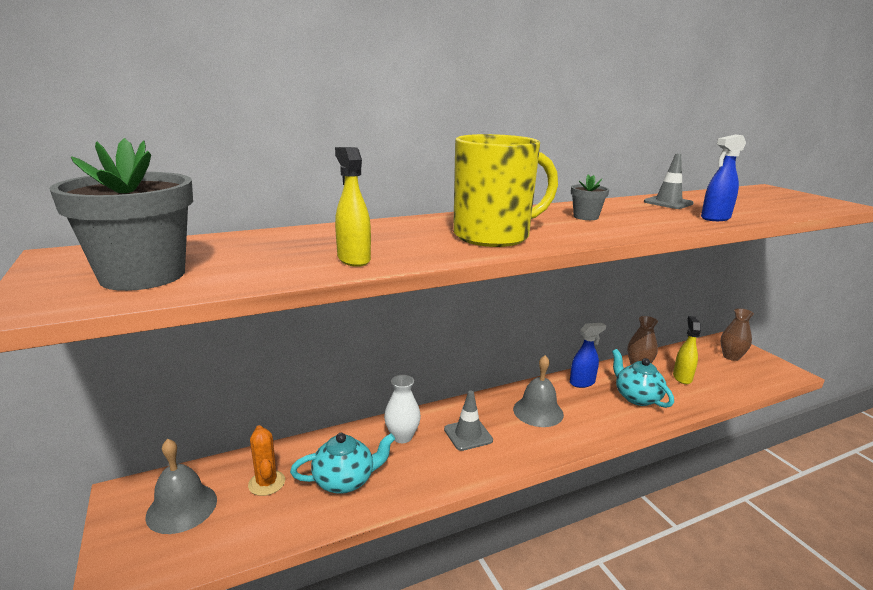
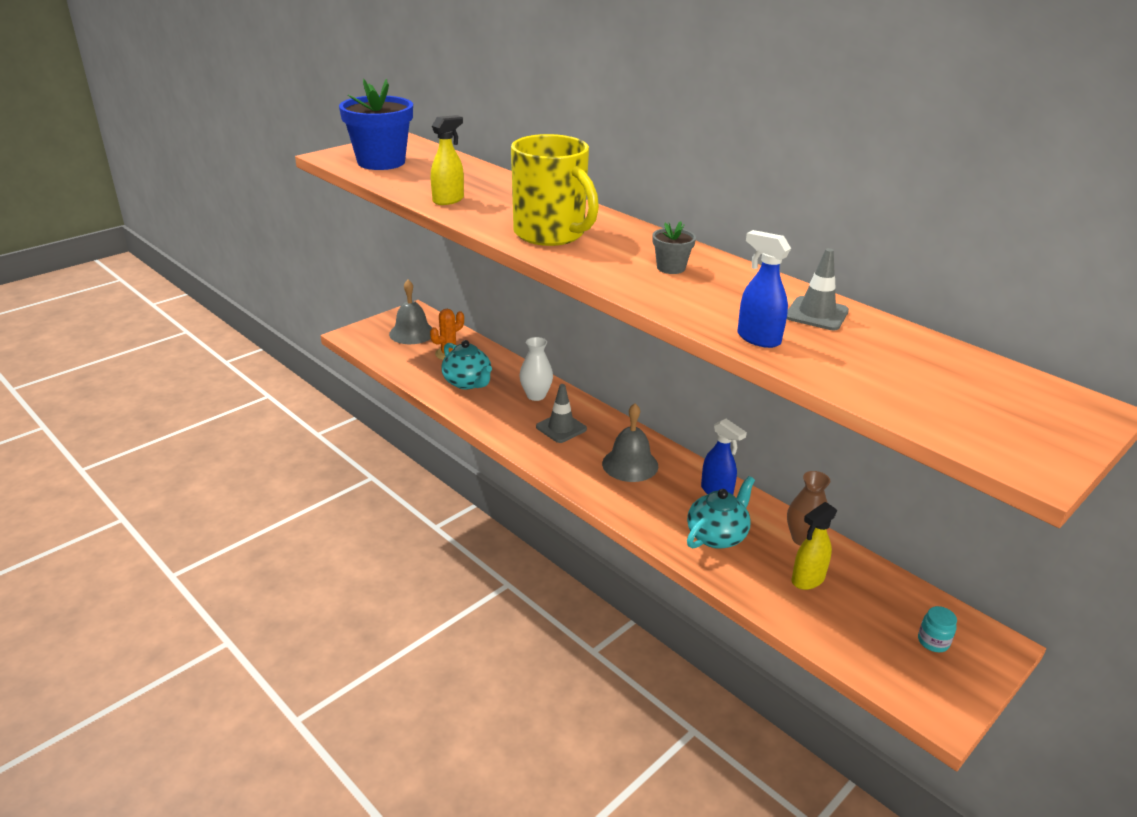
camera: 70 degrees right, 10 degrees up
(143, 275) = (381, 162): grey flower pot -> blue flower pot
(682, 377) = (807, 580): yellow spray bottle -> yellow spray bottle turned 150 degrees clockwise
(731, 357) = (933, 642): brown vase -> turquoise jar

